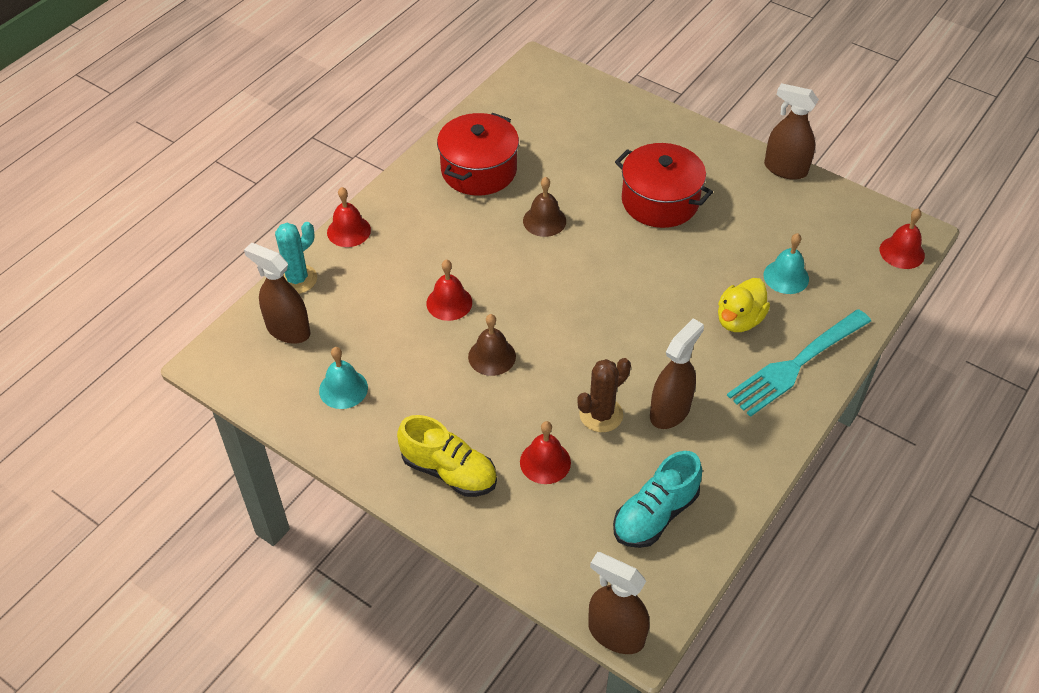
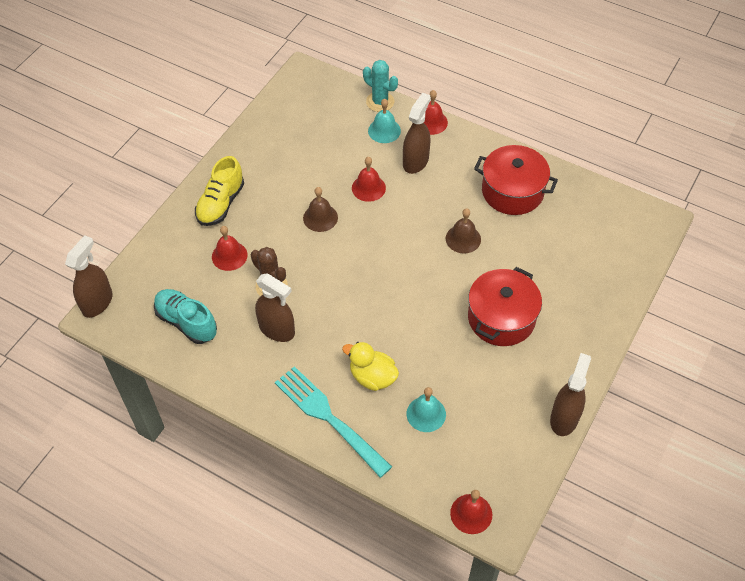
camera: 85 degrees right, 5 degrees up
(288, 330) = (333, 104): brown spray bottle -> brown spray bottle (416, 161)
(343, 389) = (286, 140): turquoise bell -> turquoise bell (384, 130)

